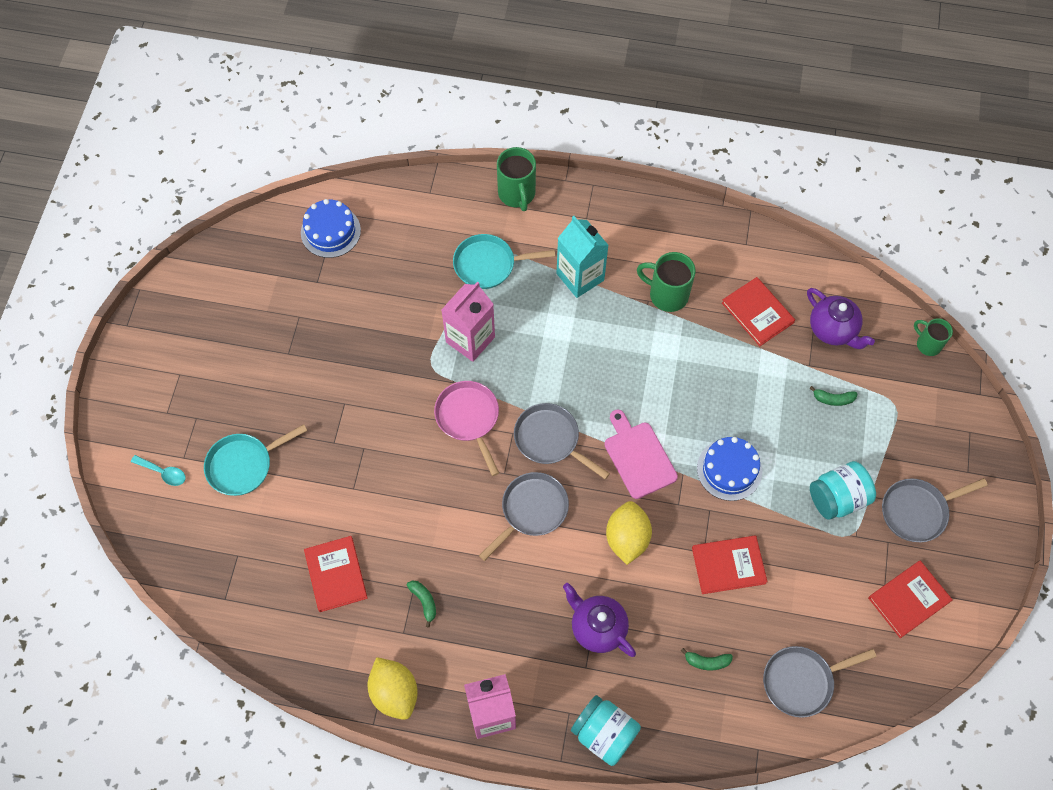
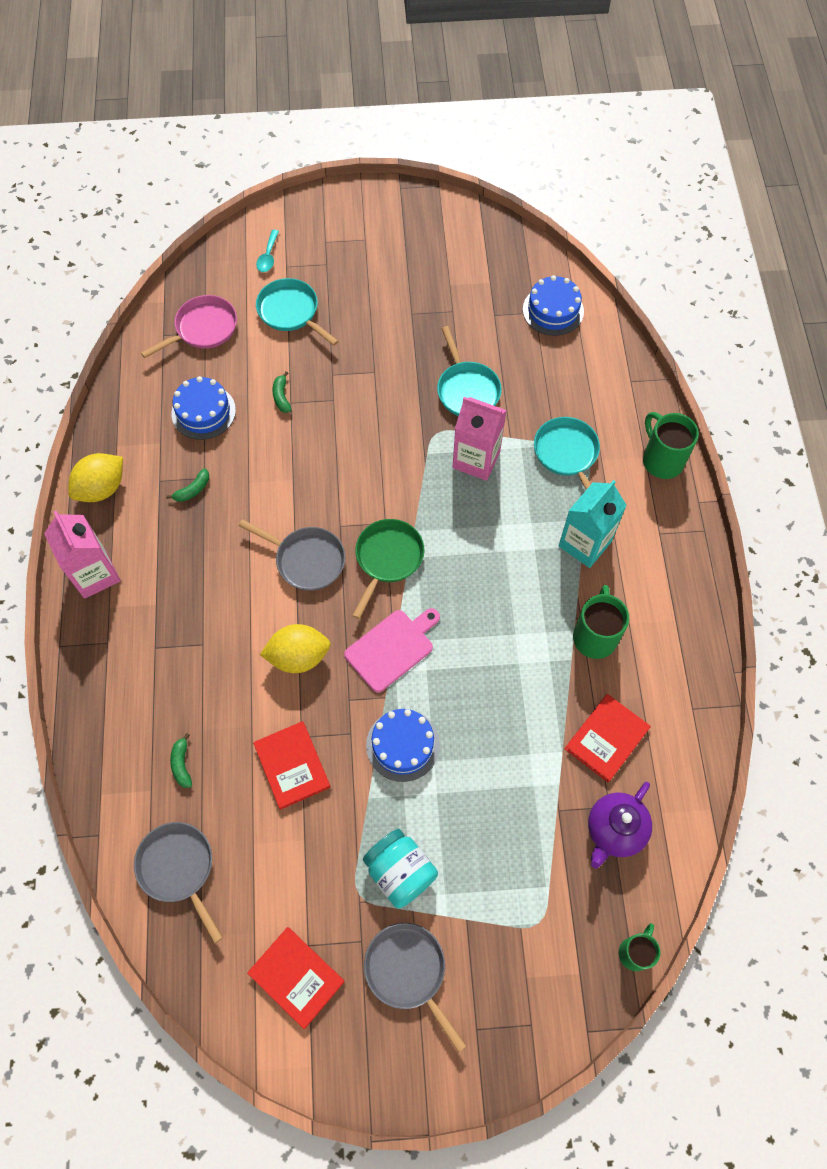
camera: 75 degrees right, 0 degrees up
(336, 574) = (203, 412): red book -> blue cake
(392, 327) = (467, 389): none -> turquoise pan
(469, 418) = (389, 480): pink pan -> pink pan (203, 329)
(517, 194) = (662, 460): green mug -> green mug turned 90 degrees clockwise
(550, 440) = (387, 559): grey pan -> green pan
(597, 627) = (198, 649): purple teapot -> none
(604, 733) = (91, 679): turquoise jar -> none
(833, 399) = (523, 846): green banana -> green banana (281, 397)

